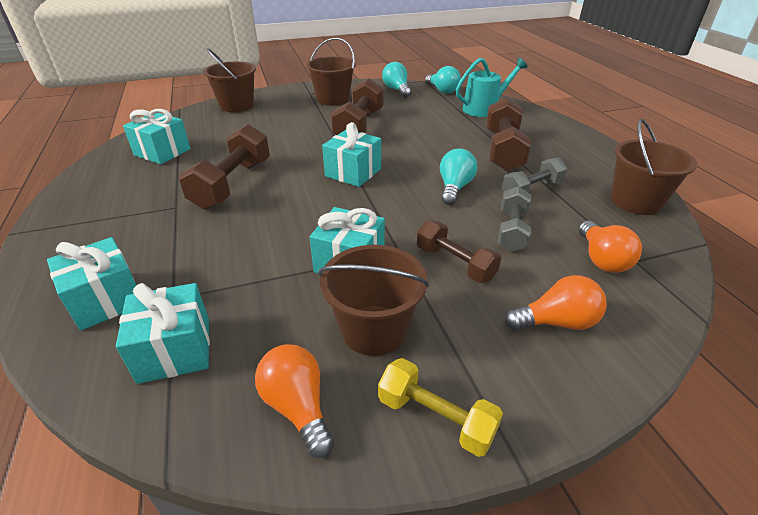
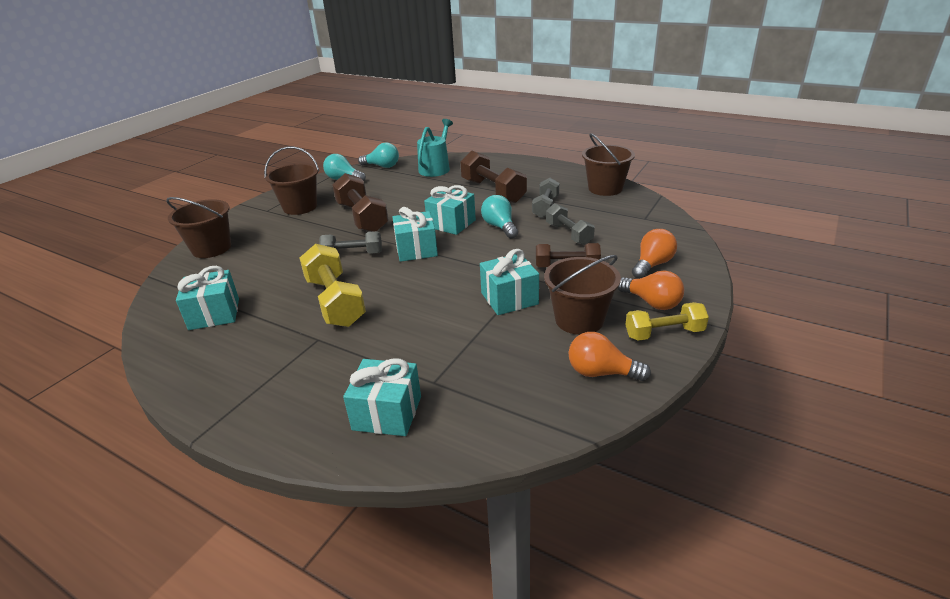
camera: 40 degrees left, 5 degrees down
(175, 350) = (489, 400): turquoise gift -> turquoise gift (451, 223)
(232, 184) = (335, 301): brown dumbbell -> yellow dumbbell
(304, 153) = (353, 254): none -> grey dumbbell
(601, 259) = (630, 225): orange light bulb -> orange light bulb (652, 302)

